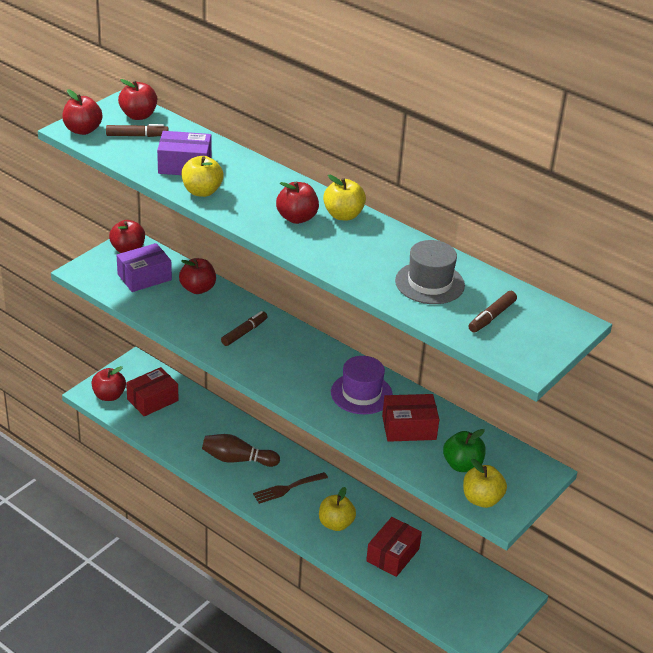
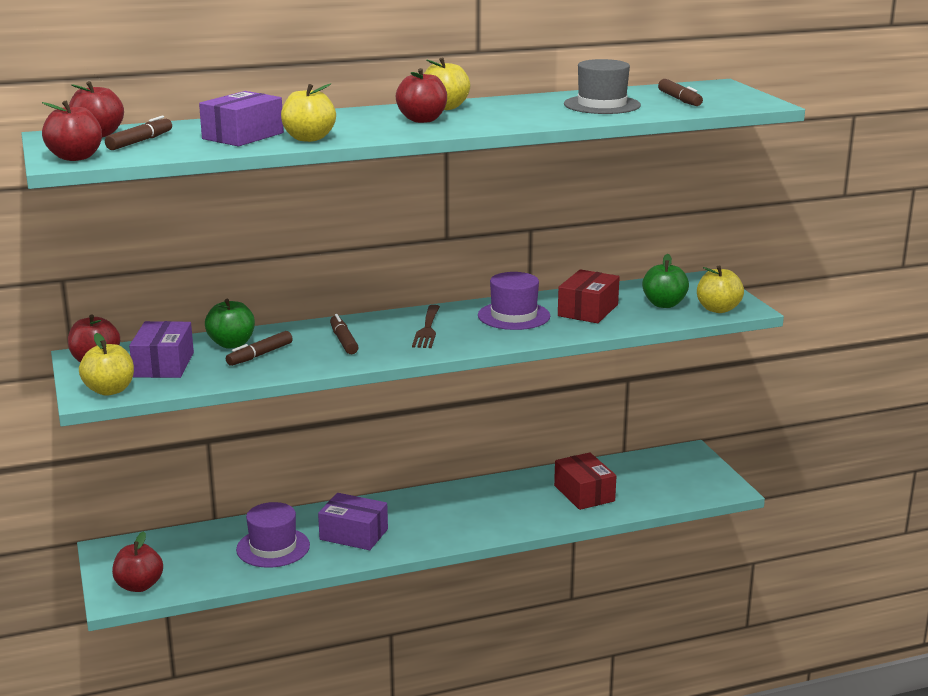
camera: 55 degrees left, 15 degrees down
(152, 400) = (188, 558): red box -> none
(191, 307) = (260, 355): none -> brown marker
(193, 430) = (273, 547): none -> purple hat
(197, 289) = (231, 344): red apple -> green apple
(237, 459) = (353, 534): brown bowling pin -> purple box
(287, 488) = (431, 519): brown fork -> brown fork (427, 329)
(336, 524) = (511, 509): yellow apple -> yellow apple (109, 390)

